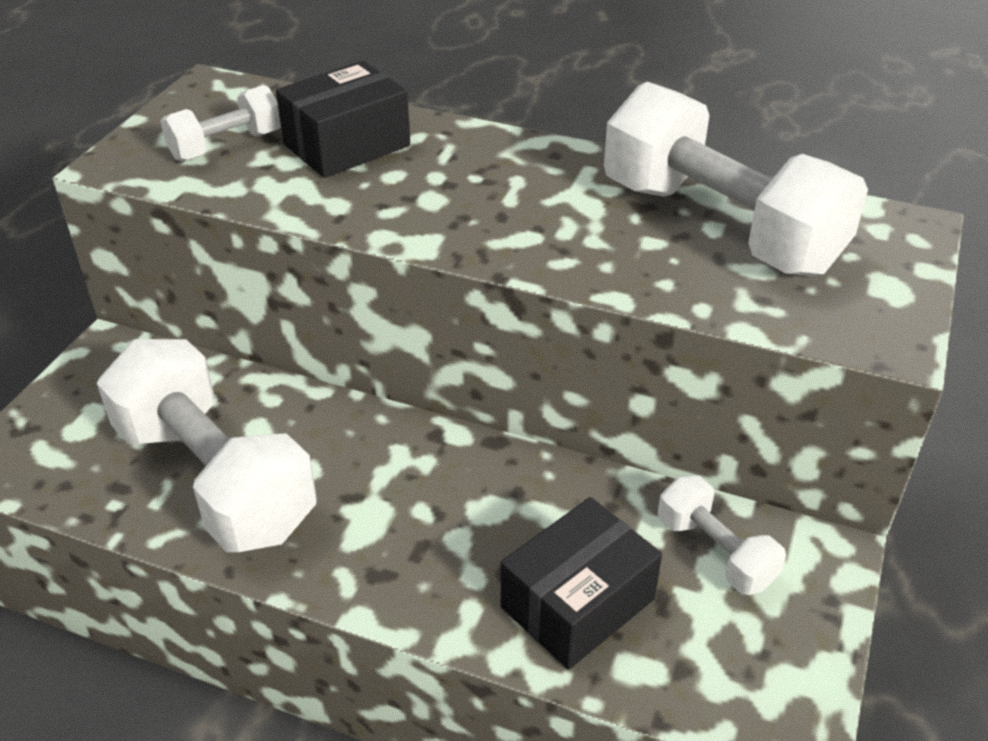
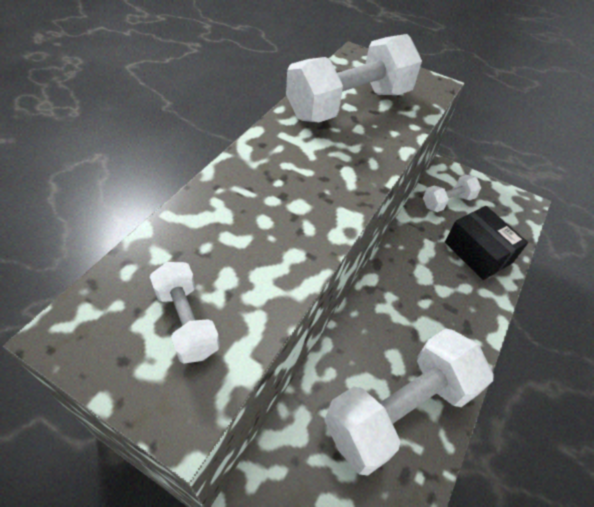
camera: 85 degrees left, 10 degrees up
(347, 145) = (215, 241): black box -> none

